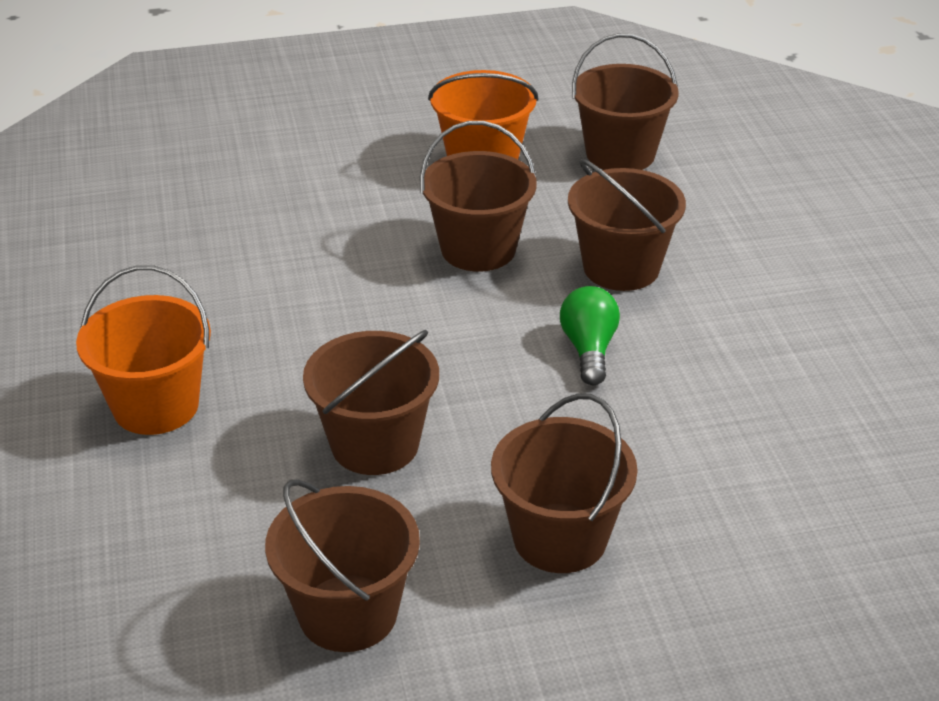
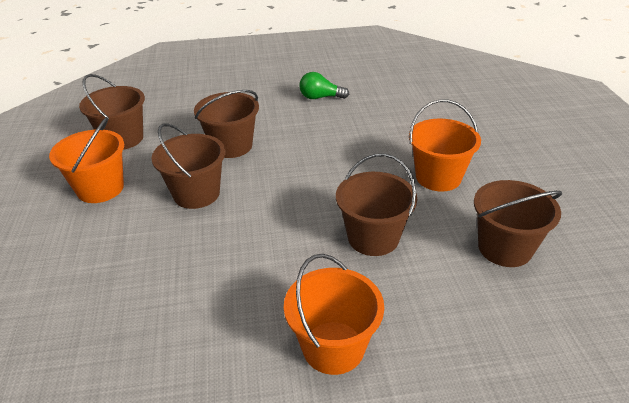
camera: 85 degrees left, 0 degrees up
(560, 538) = (438, 177): brown bucket -> orange bucket
(589, 349) = (298, 160): green light bulb -> green light bulb (320, 97)

